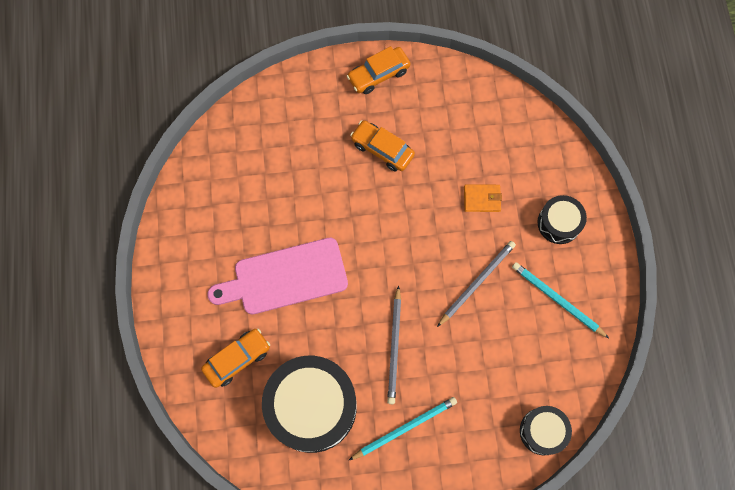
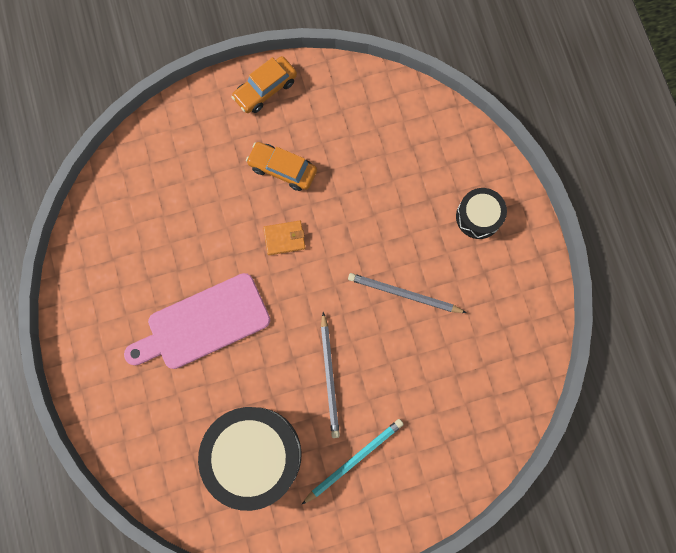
camera: 10 degrees left, 5 degrees up
(237, 359) = (168, 419): orange car -> none
(477, 282) = (404, 294): grey pencil -> grey pencil turned 105 degrees counterclockwise
(482, 199) = (395, 204): orange wallet -> orange wallet (284, 238)
(542, 431) = (495, 437): black drum -> none
(557, 300) = (489, 298): turquoise pencil -> none

